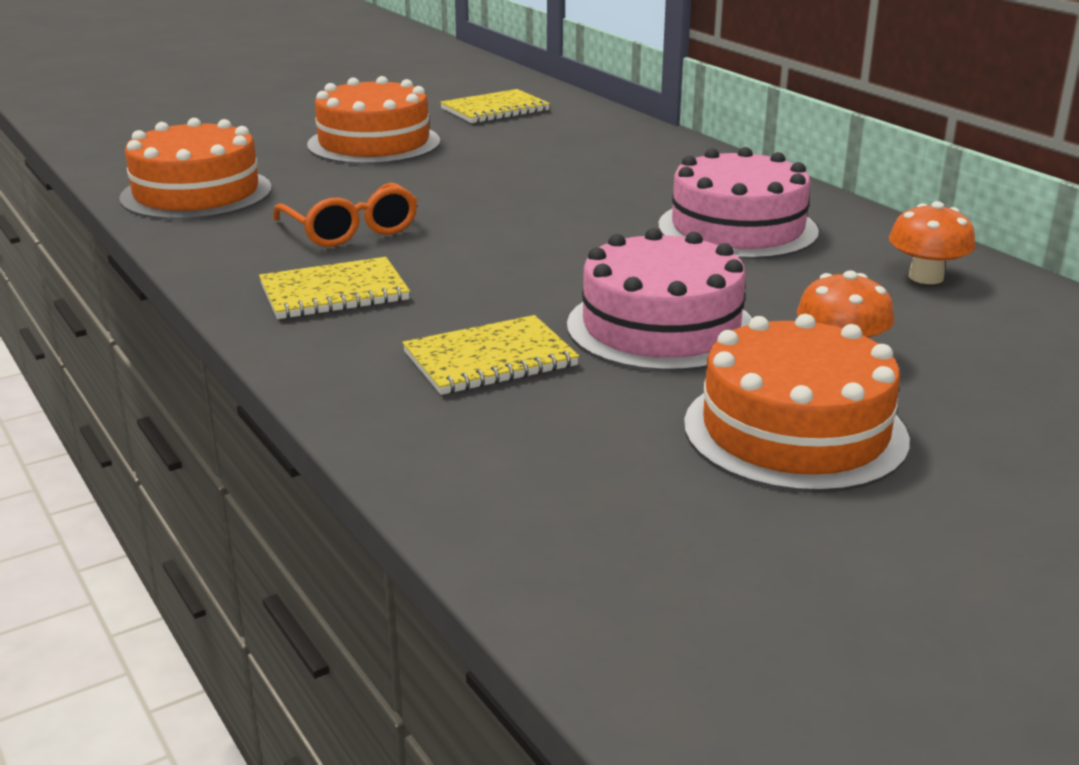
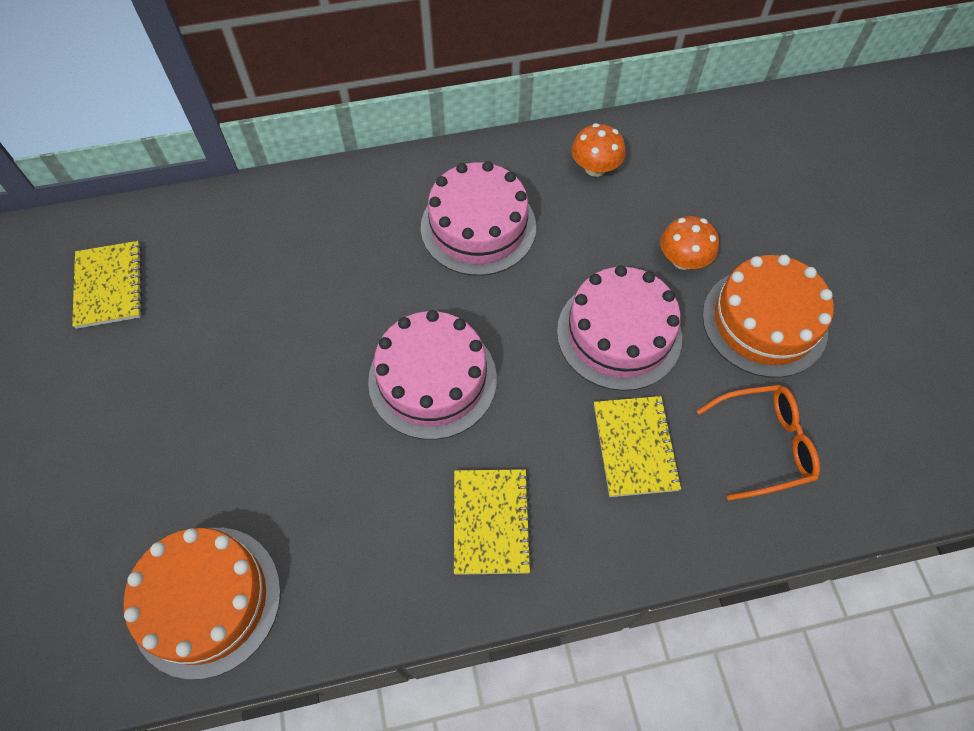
camera: 70 degrees left, 35 degrees up
(351, 230) = (367, 482): orange glasses -> orange glasses (764, 444)
(374, 143) = (147, 413): orange cake -> none
(499, 239) = (432, 379): none -> pink cake

